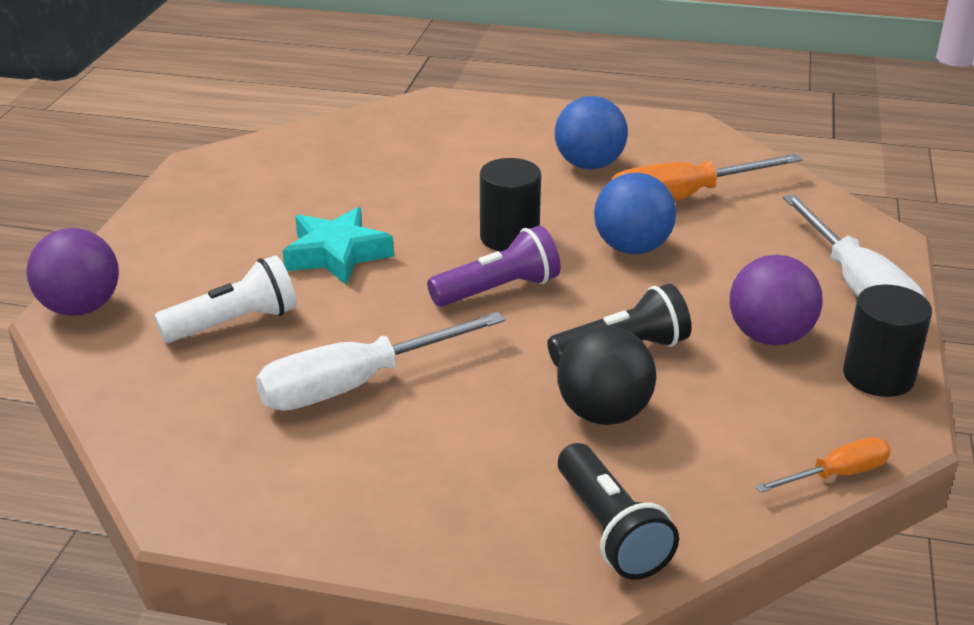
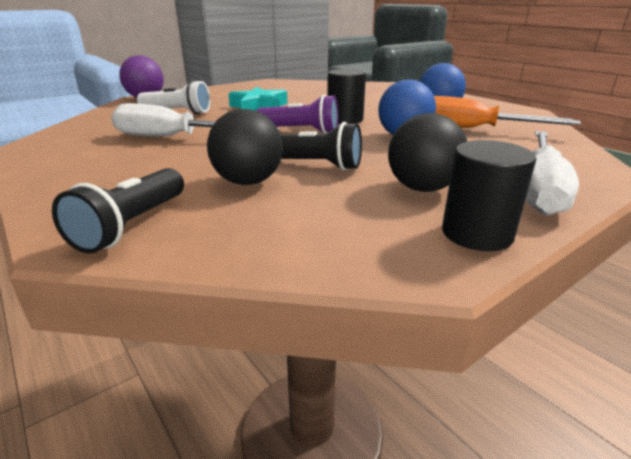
camera: 40 degrees right, 5 degrees down
(769, 336) = (422, 188): purple ball -> black ball
(836, 474) = (329, 269): orange screwdriver -> none

